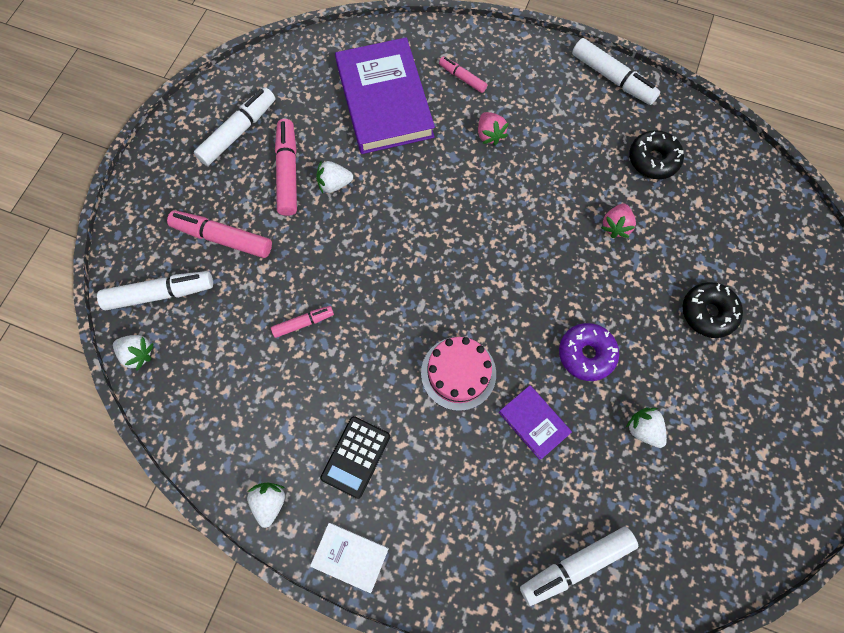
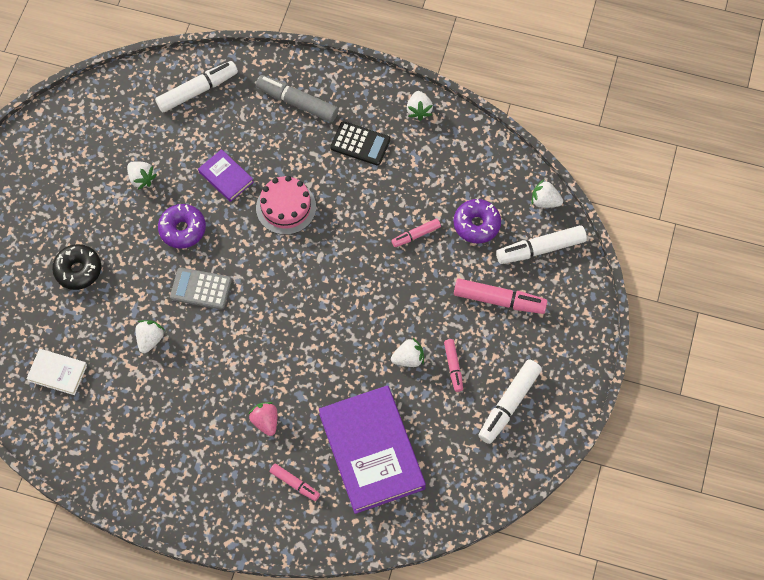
camera: 175 degrees right, 5 degrees down
(228, 330) = (476, 224): none -> purple donut
(288, 172) = (453, 367): pink marker -> pink marker, size x0.57
(350, 557) = (356, 83): white book -> white book (57, 373)
(356, 457) = (360, 144): black calculator -> black calculator turned 90 degrees clockwise
(436, 531) = (297, 102): none -> grey marker
(561, 278) = (201, 289): none -> grey calculator
(612, 78) = (141, 496): white marker -> none
(615, 226) = (150, 339): pink strawberry -> white strawberry
(653, 160) = (109, 408): black donut -> none

